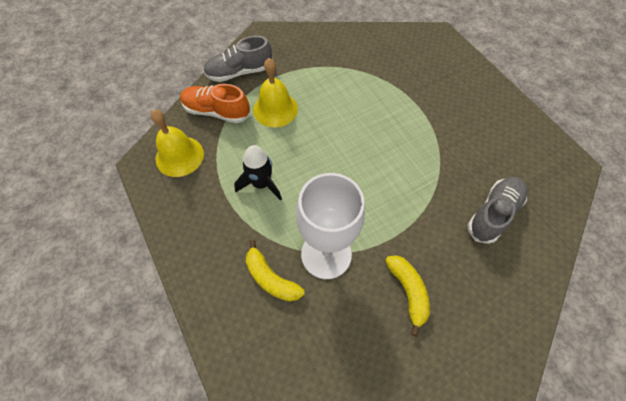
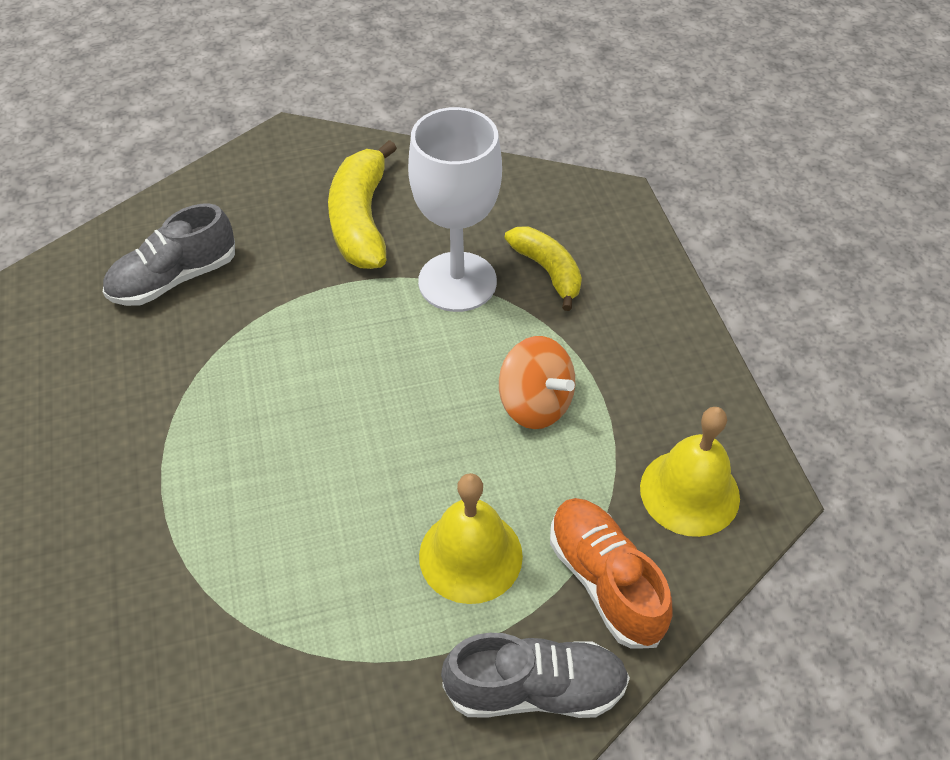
camera: 165 degrees left, 10 degrees down
(217, 112) = (605, 581): orange shoe -> orange shoe turned 150 degrees counterclockwise
(261, 184) = (535, 404): black rocket -> orange spinning top
(408, 291) = (361, 220): yellow banana -> yellow banana, size x1.54

